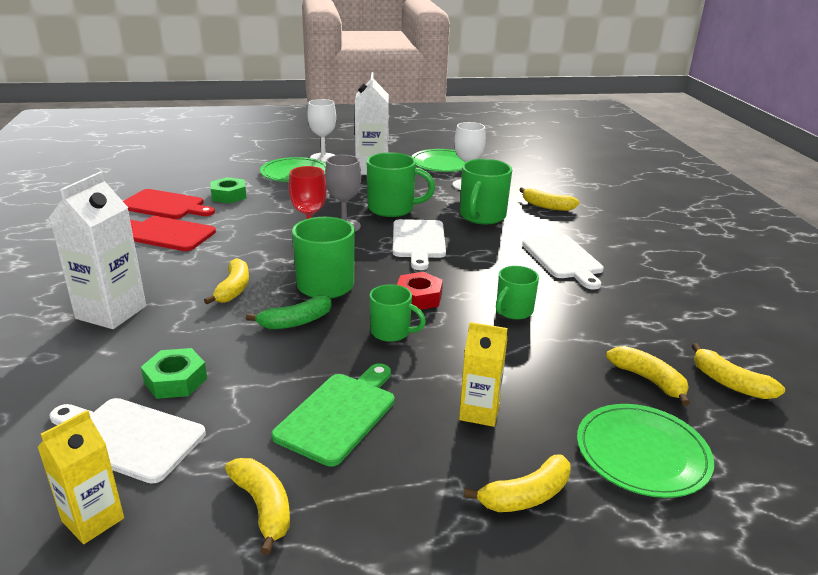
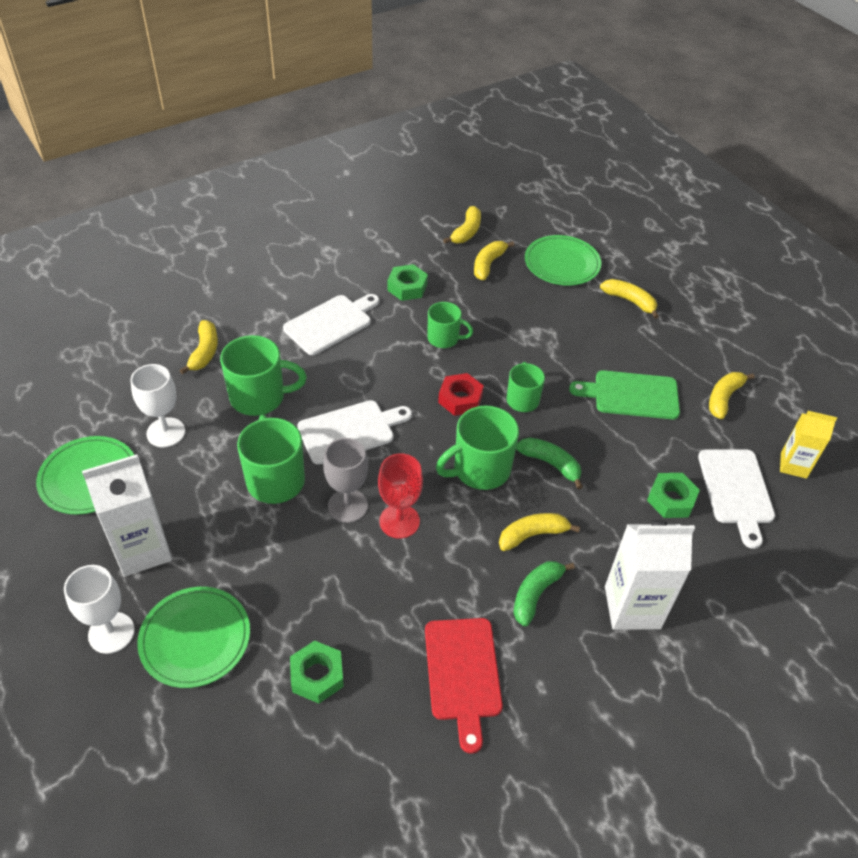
camera: 115 degrees left, 20 degrees up
(165, 205) = (388, 735): red cutting board -> none
(182, 274) = (535, 594): none -> green banana
(479, 412) = (578, 332): yellow carton -> none
(611, 310) = (407, 287): none -> green nut

